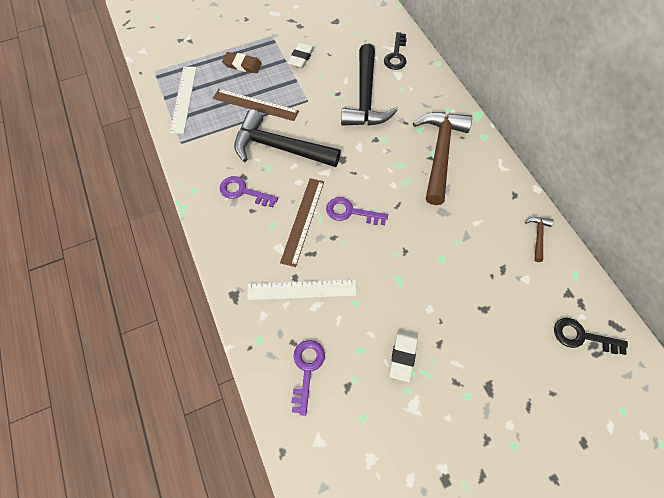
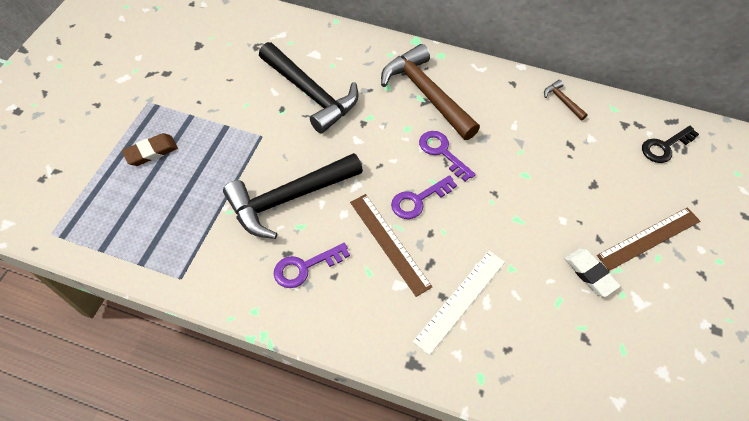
camera: 50 degrees left, 5 degrees down
(183, 99) = (126, 234): white ruler -> none
(255, 105) = (214, 179): brown ruler -> brown ruler (649, 238)
(301, 57) = (205, 101): white eraser -> none
(306, 369) = (543, 359): purple key -> purple key (442, 152)
(396, 55) = (293, 38): black key -> none

